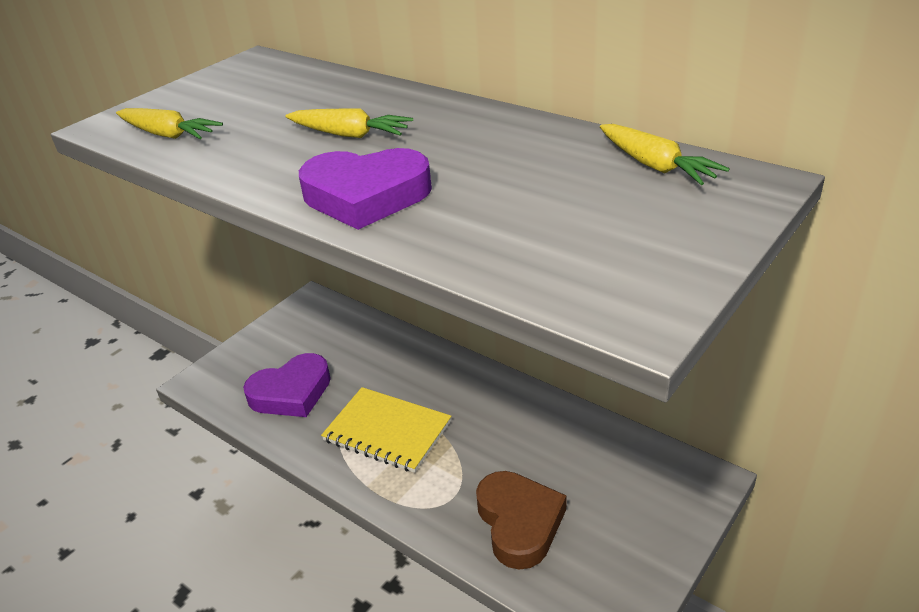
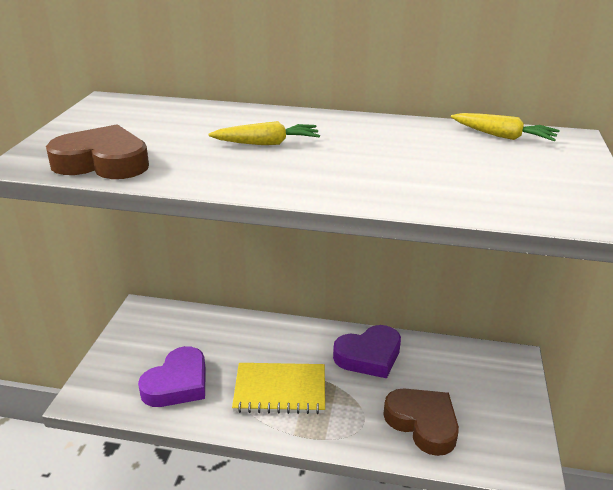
camera: 30 degrees left, 5 degrees down
(168, 134) = (103, 162): yellow carrot -> brown heart
(366, 196) = (336, 181): purple heart -> purple heart (369, 356)

